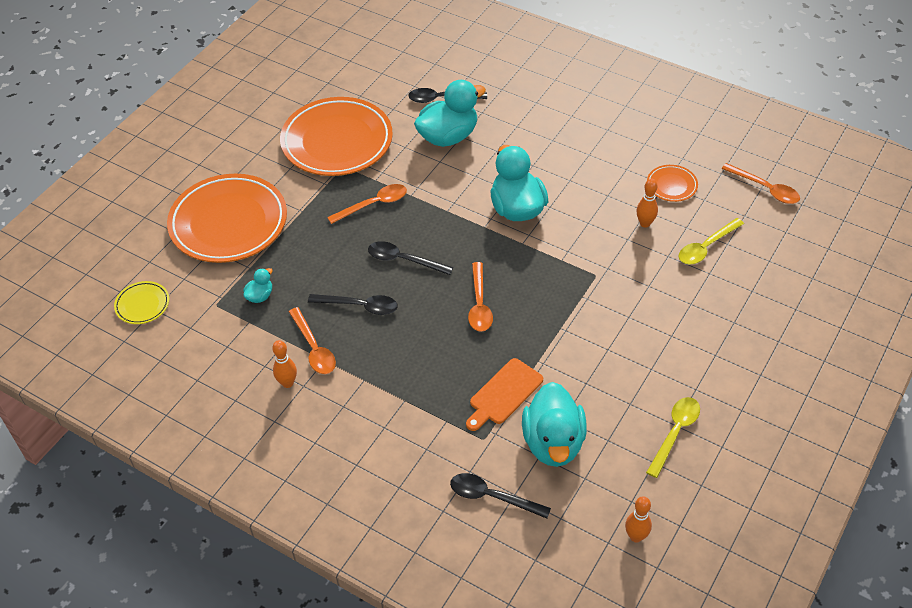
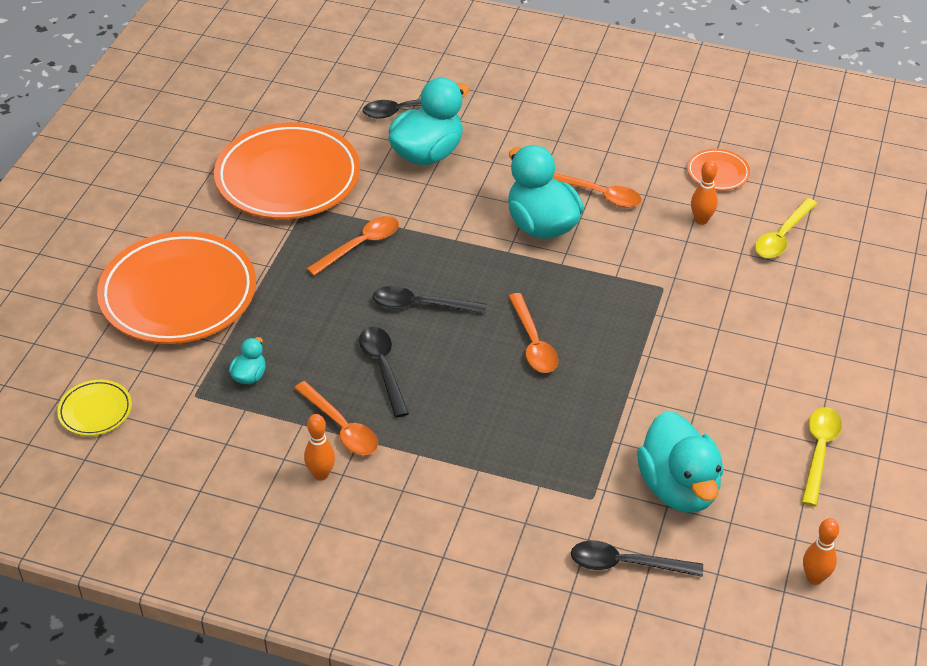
camera: 15 degrees left, 5 degrees down
(359, 306) = (383, 368): black spoon -> black spoon turned 105 degrees counterclockwise
(503, 394) = (599, 442): orange cutting board -> none
(765, 189) = (827, 162): orange spoon -> orange spoon (598, 194)

